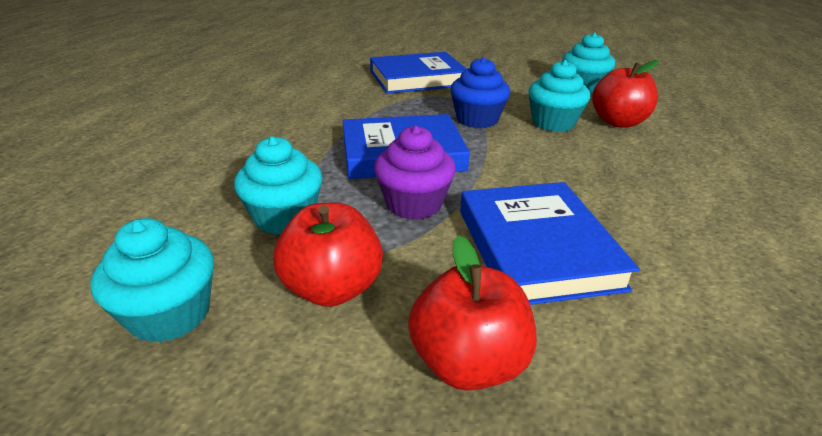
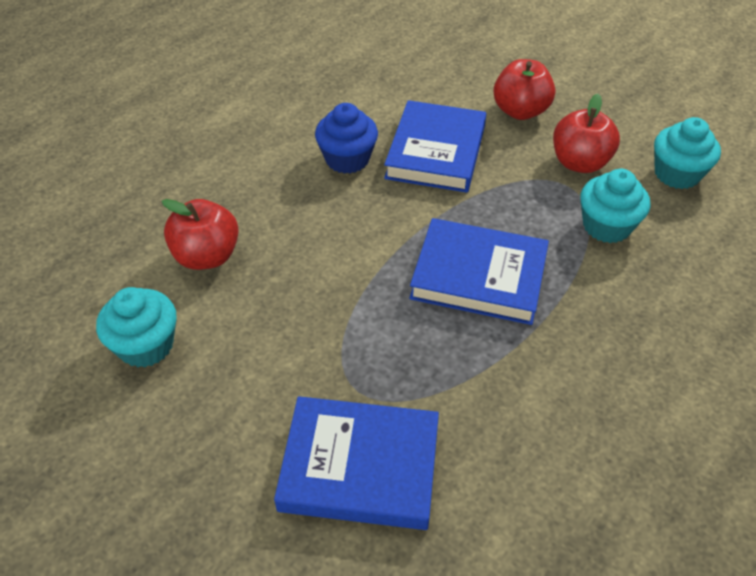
camera: 155 degrees left, 15 degrees up
(414, 204) = (499, 210): purple cupcake -> none
(477, 119) = (358, 312): blue cupcake -> blue cupcake (347, 159)
(553, 123) = (278, 278): turquoise cupcake -> none

